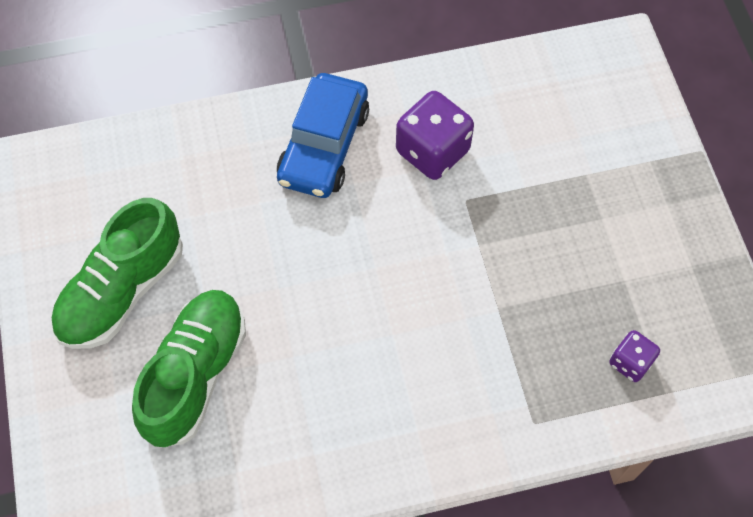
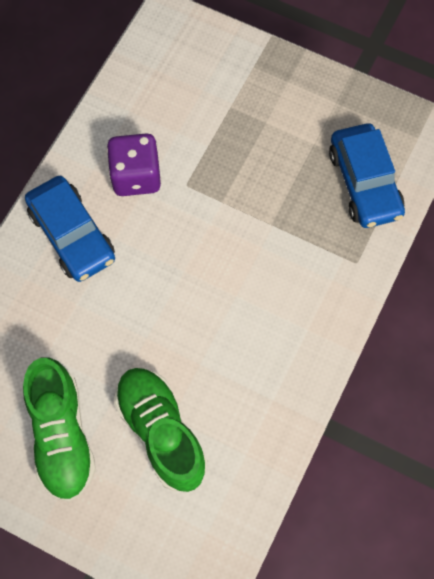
camera: 50 degrees left, 5 degrees up
(630, 362) = (364, 183): purple dice -> blue car

